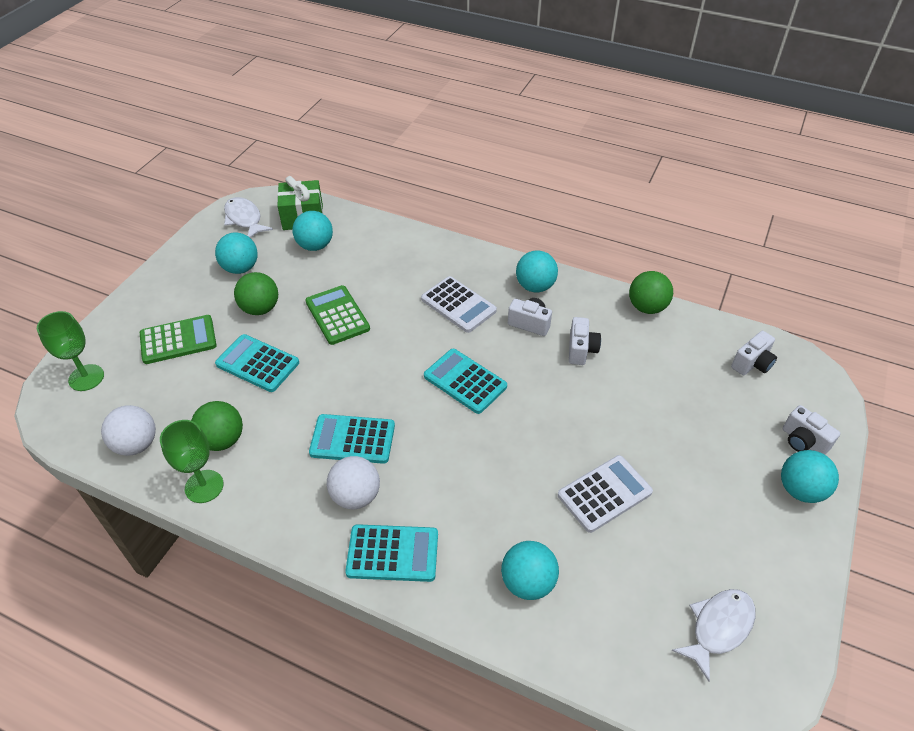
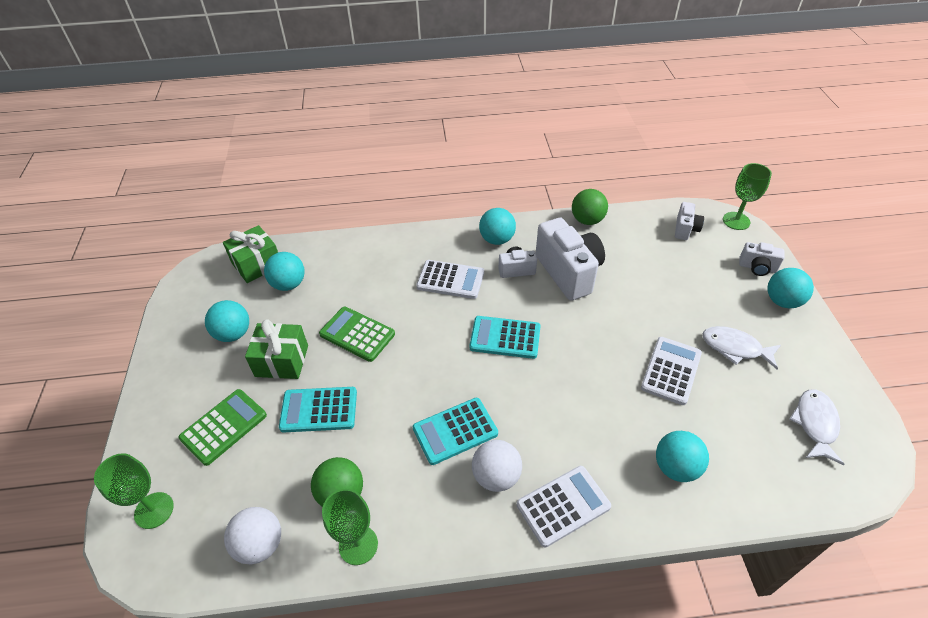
camera: 30 degrees left, 0 degrees up
(244, 219) = (201, 289): white fish -> white fish (735, 348)
(260, 308) = (282, 361): green ball -> green gift
(392, 553) = (563, 505): turquoise calculator -> white calculator
(581, 350) = (568, 272): white camera -> white camera, size x1.99
(824, 381) = (736, 221): none -> green goblet

